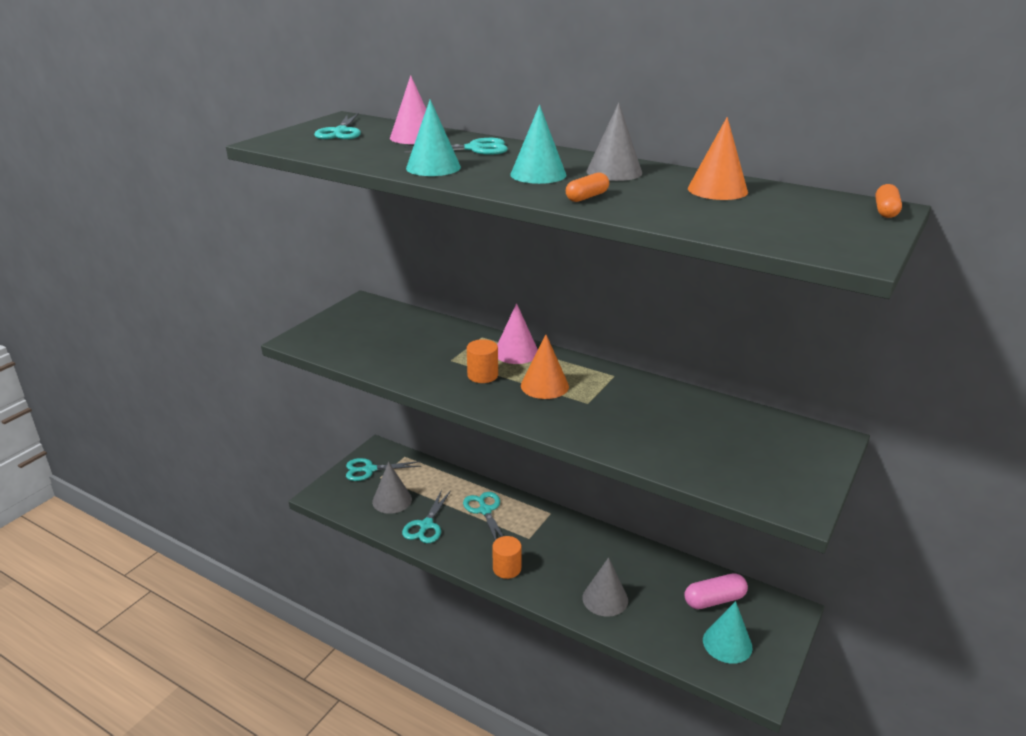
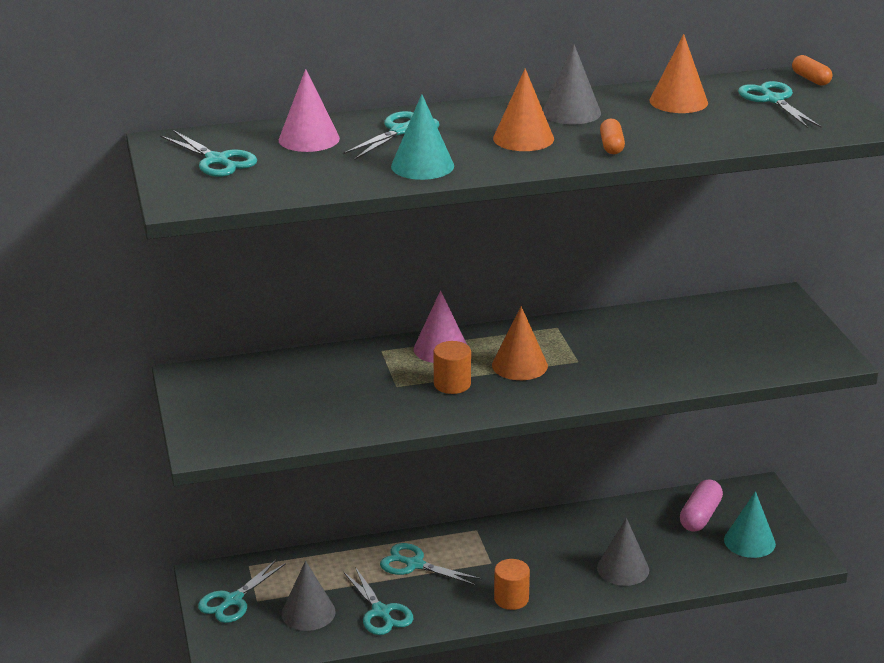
camera: 45 degrees left, 0 degrees up
(538, 174) = (523, 138): turquoise cone -> orange cone
(808, 213) = (773, 100): none -> turquoise scissors

